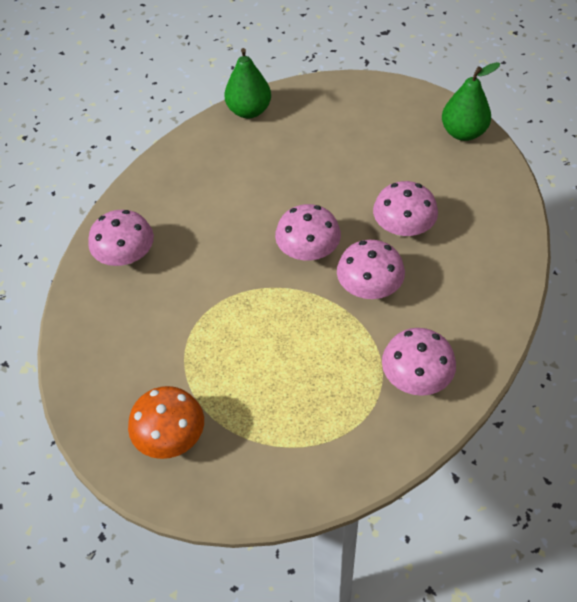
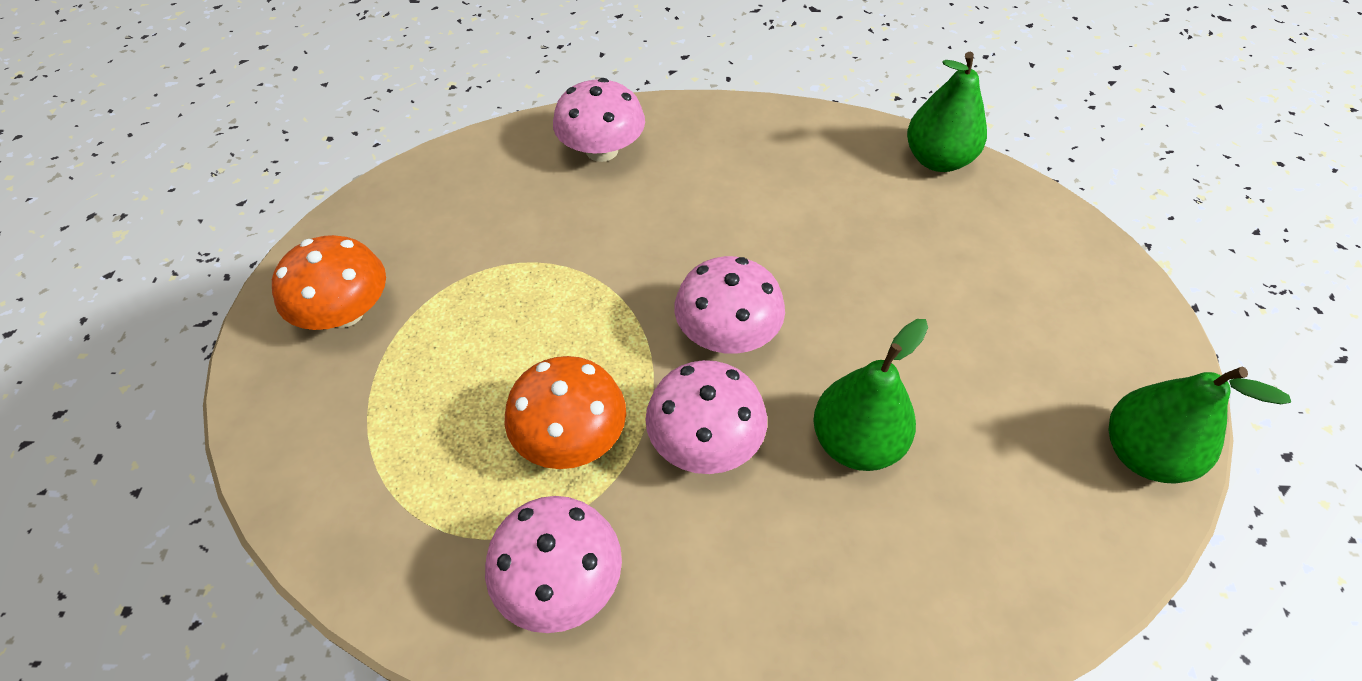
camera: 60 degrees right, 0 degrees up
(334, 345) = (571, 437): none -> orange mushroom
(403, 228) = (856, 442): pink mushroom -> green pear

